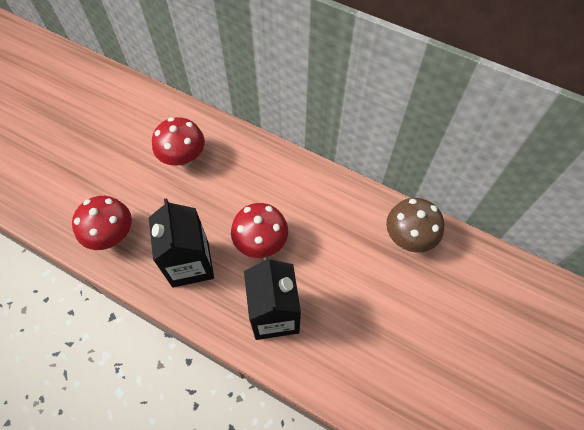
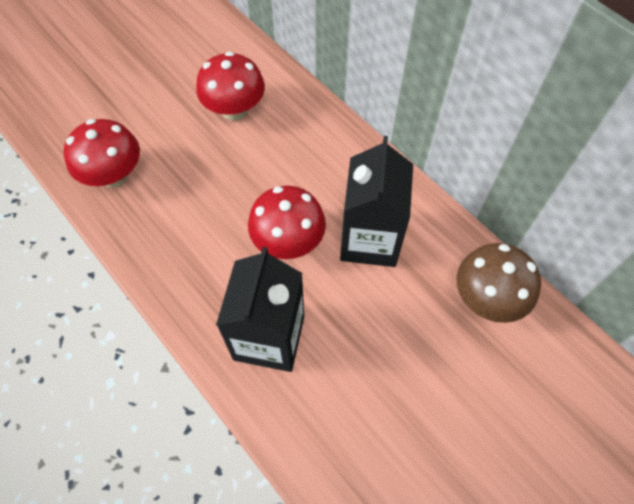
camera: 20 degrees right, 0 degrees up
(190, 264) = (191, 239): black carton -> black carton (370, 240)

